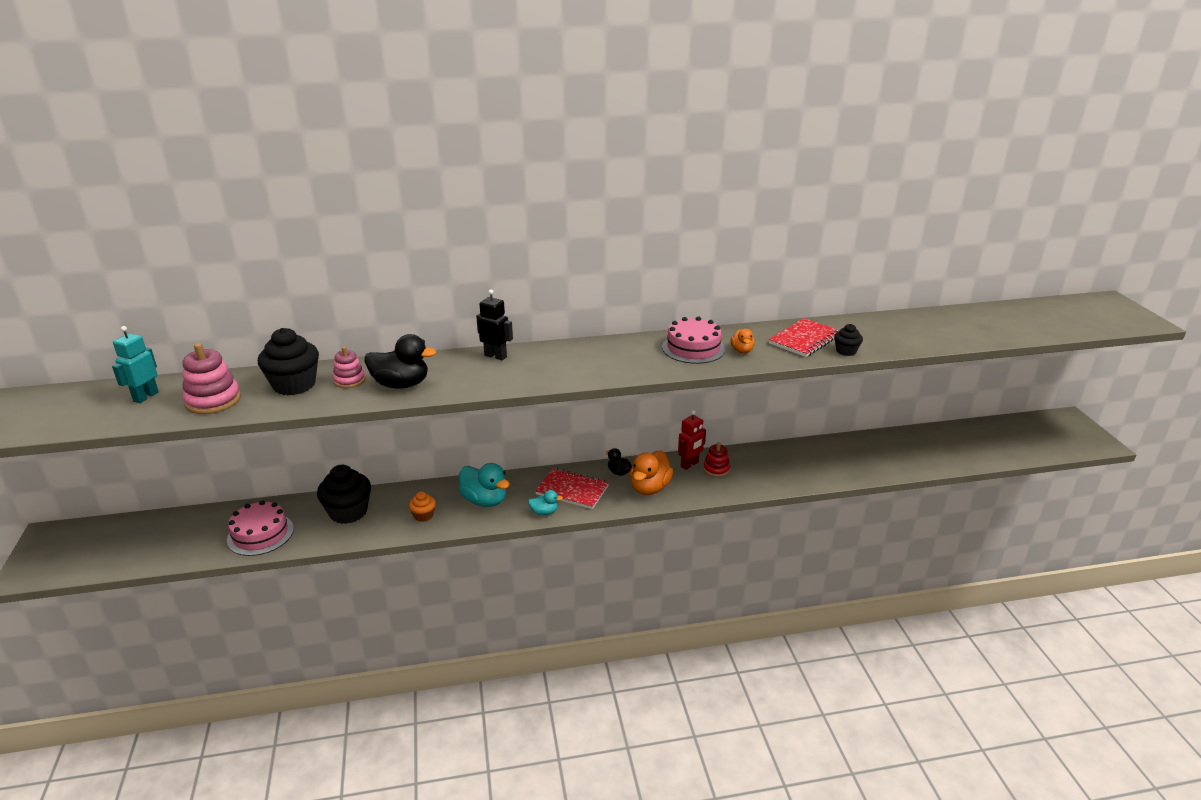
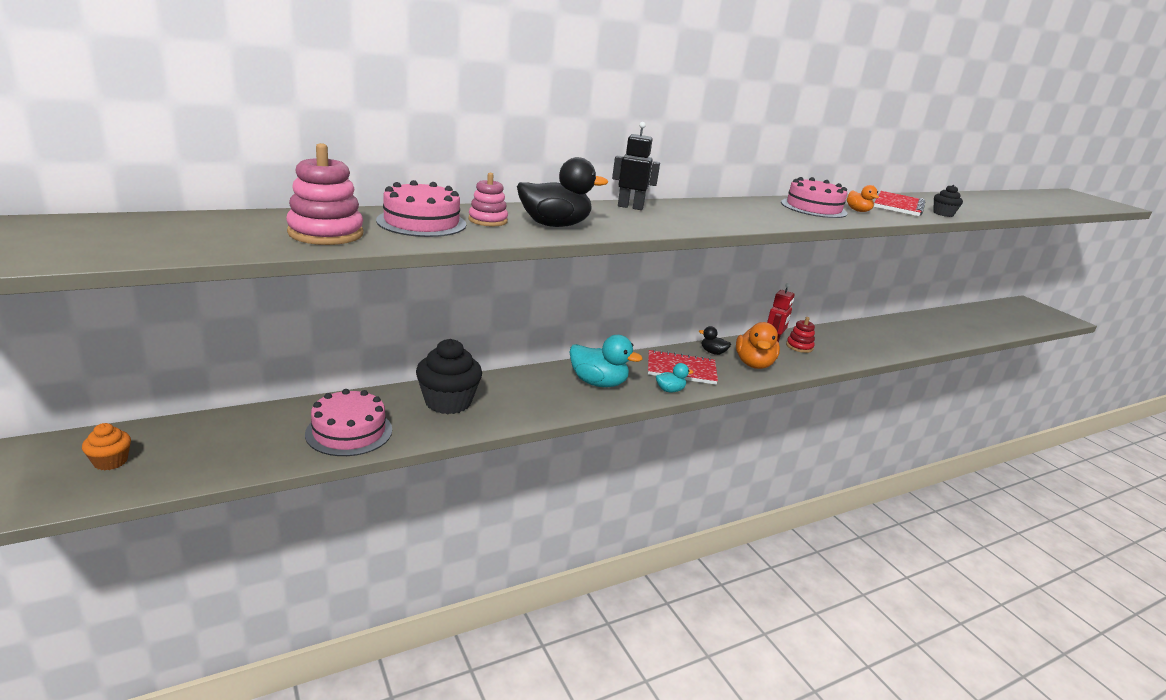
camera: 20 degrees left, 5 degrees down
(146, 396) = (219, 228): turquoise robot -> none
(294, 385) = (421, 222): black cupcake -> pink cake
(423, 515) = (541, 400): orange cupcake -> orange cupcake (110, 461)

